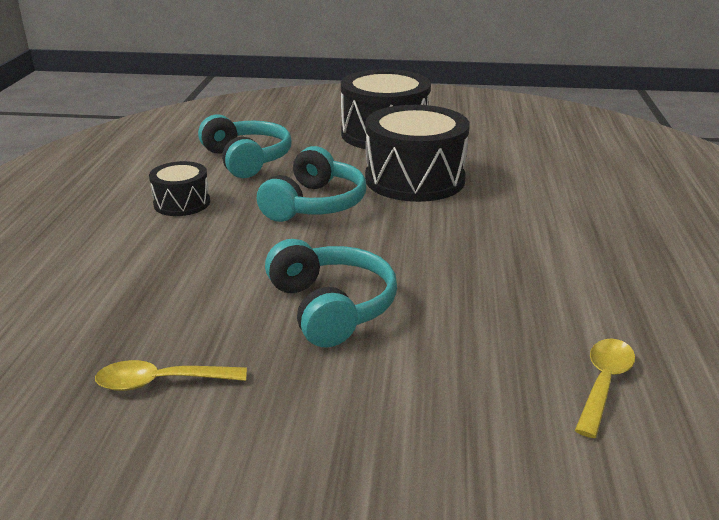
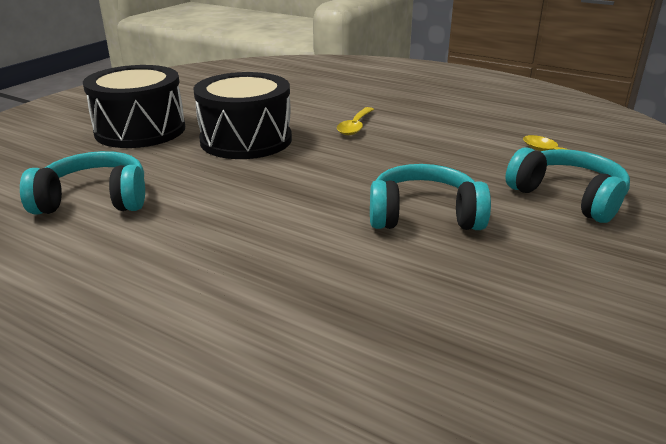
camera: 65 degrees left, 0 degrees up
(161, 382) = (498, 315): yellow spoon -> yellow spoon (355, 126)
(182, 203) = (151, 254): black drum -> none
(314, 204) = (241, 187): turquoise headphones -> turquoise headphones (568, 197)

